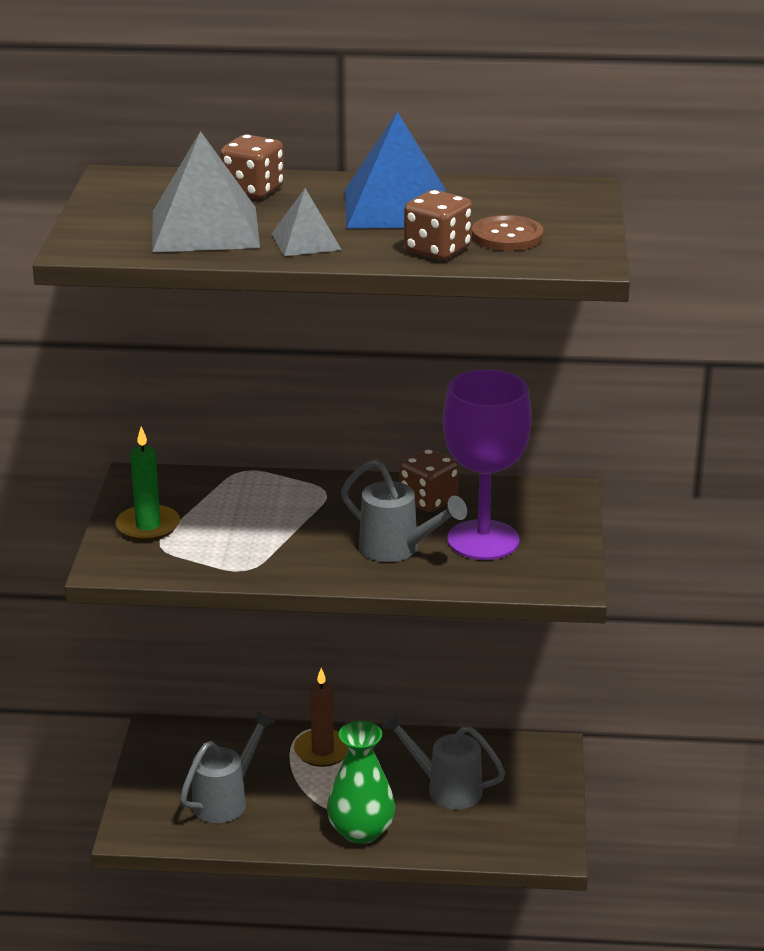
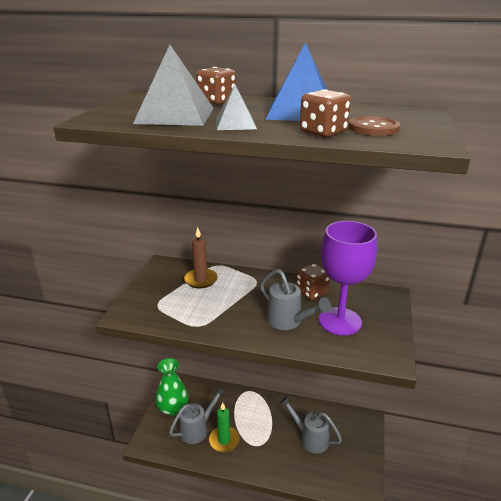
camera: 10 degrees right, 0 degrees up
(148, 526) = (156, 292): green candle -> green candle (224, 440)
(322, 751) = (251, 405): brown candle -> brown candle (201, 280)
(361, 831) = (261, 460): green vase -> green vase (173, 408)

